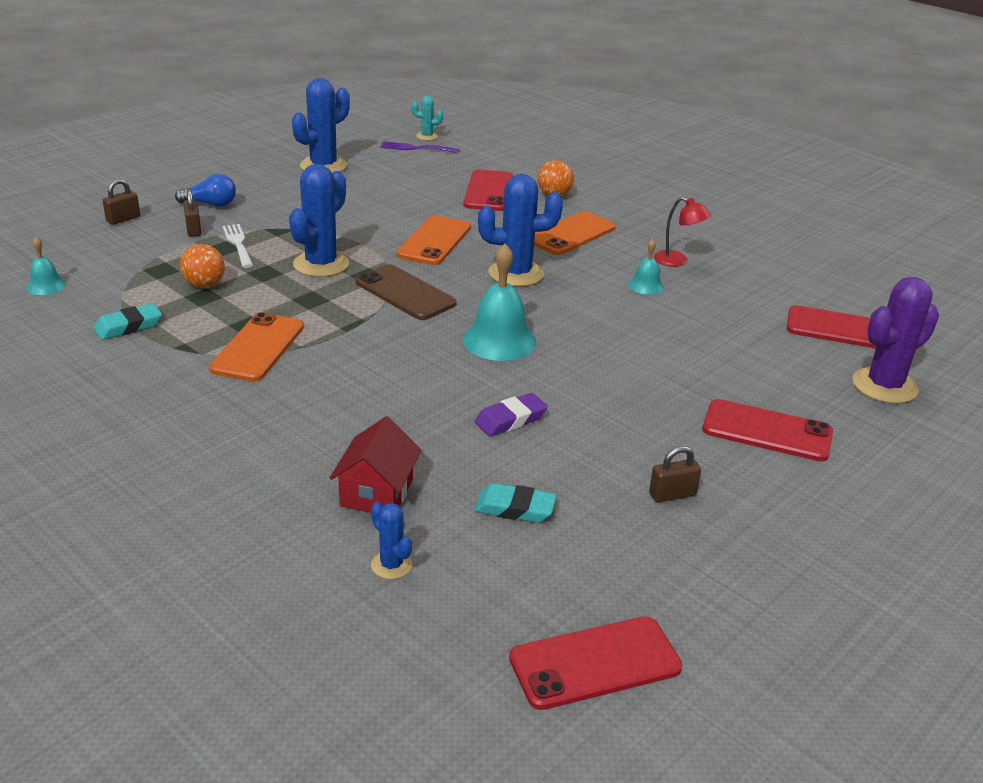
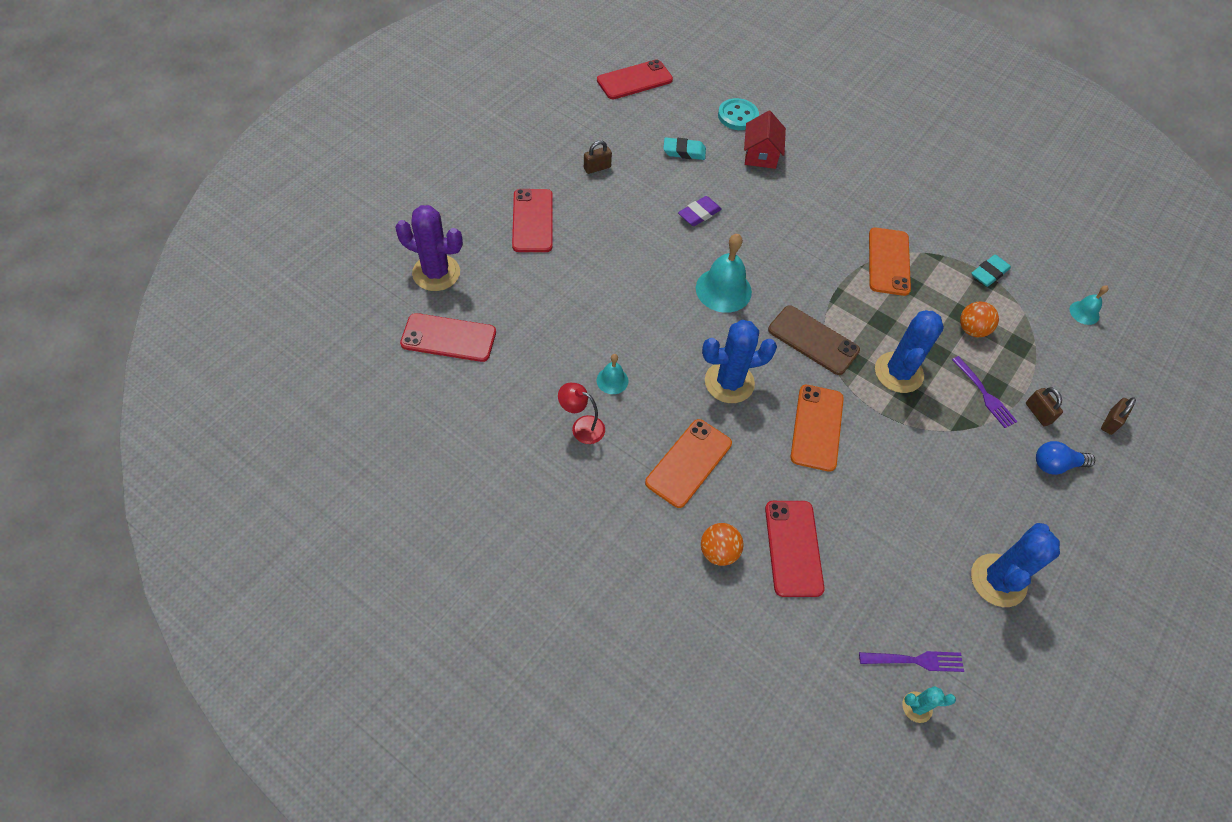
camera: 170 degrees right, 25 degrees up
(238, 244) = (984, 394): white fork -> purple fork
(391, 565) = (737, 116): blue cactus -> turquoise button
(767, 431) = (532, 221): red phone -> red phone turned 75 degrees clockwise
(884, 386) = (436, 273): purple cactus -> purple cactus turned 60 degrees clockwise

